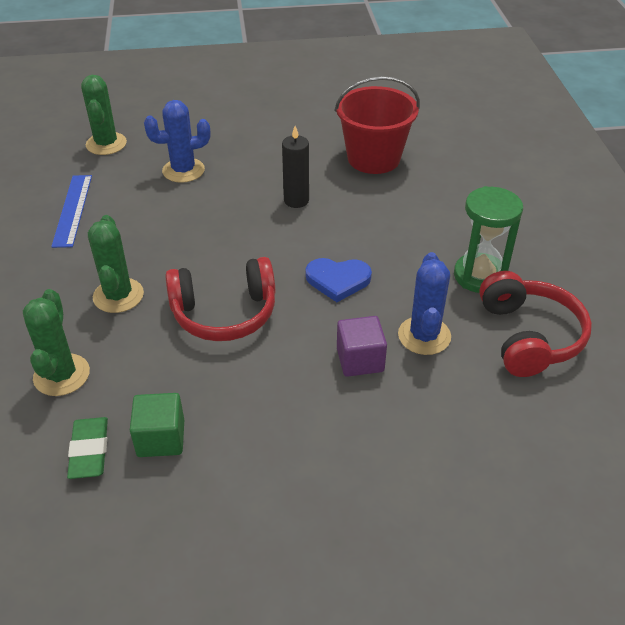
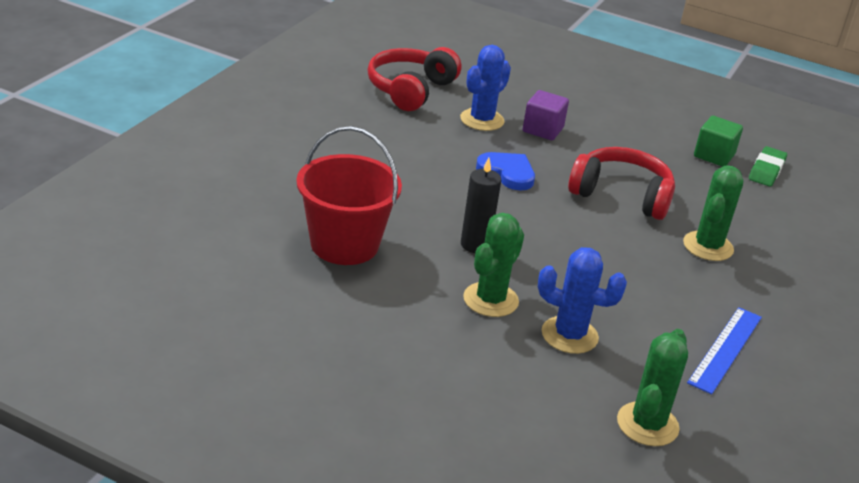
camera: 150 degrees left, 10 degrees down
(61, 375) = (776, 216): green cactus -> green cactus (490, 300)
(479, 276) = (391, 126): green hourglass -> none

